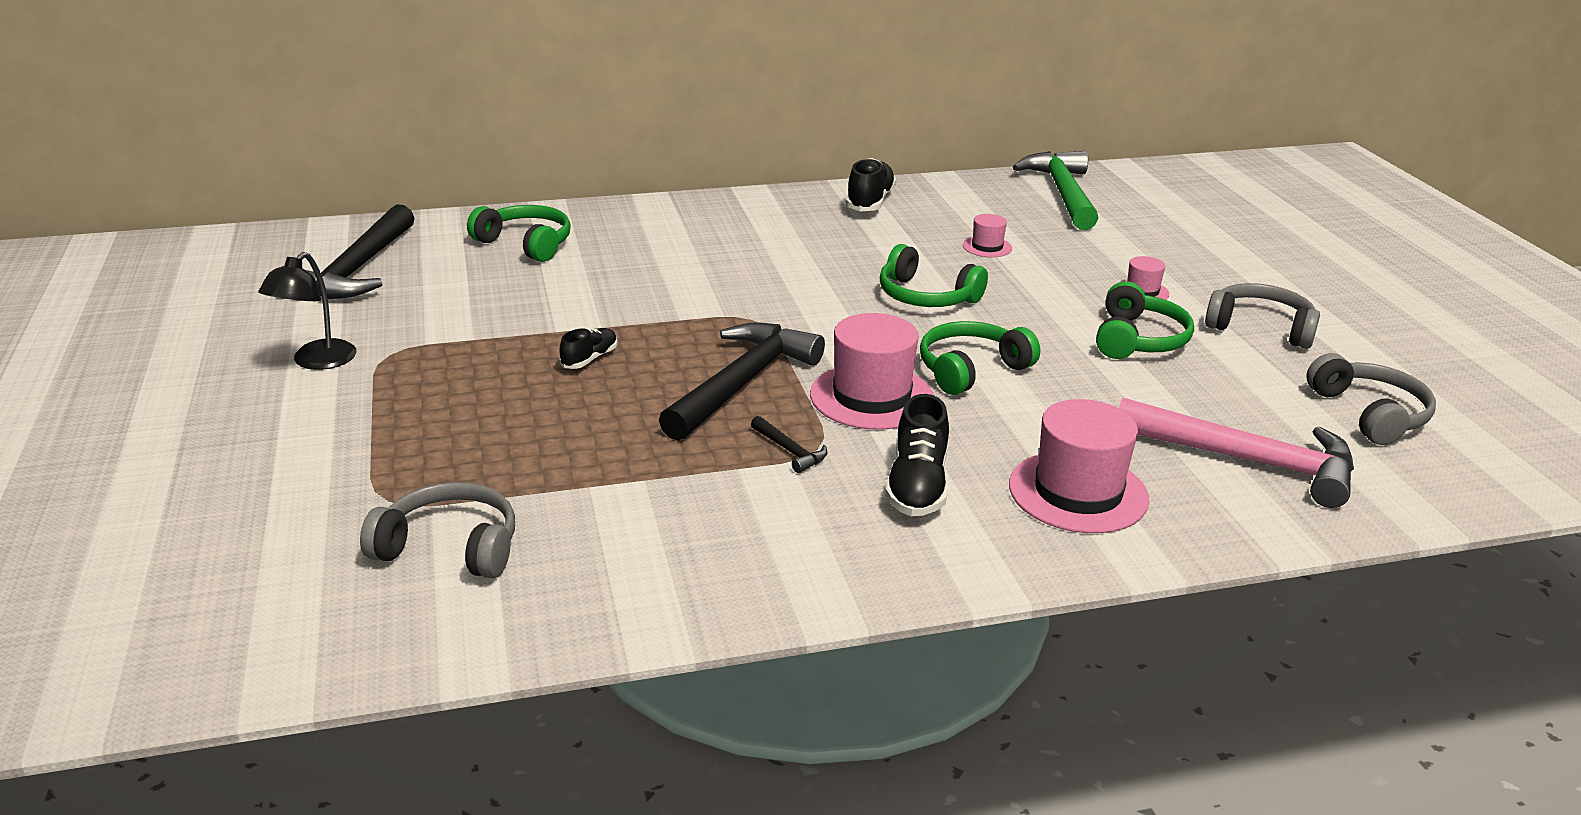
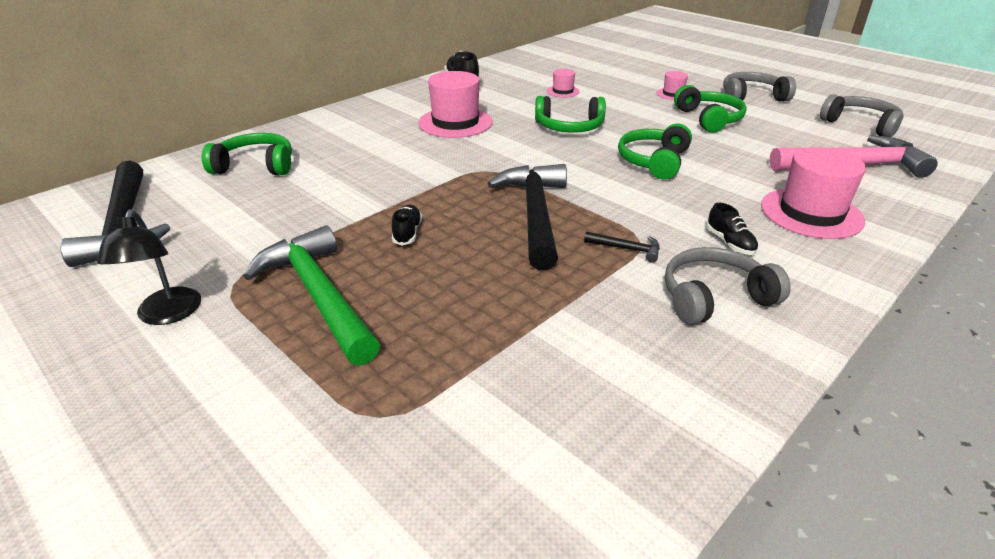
camera: 30 degrees left, 5 degrees up
(450, 547) = (487, 436): grey headphones -> grey headphones (714, 297)
(871, 397) = (624, 196): pink hat -> pink hat (455, 122)
(917, 486) = (730, 243): black shoe -> black shoe, size x0.60
(1062, 193) = (561, 55): green hammer -> green hammer (318, 295)

